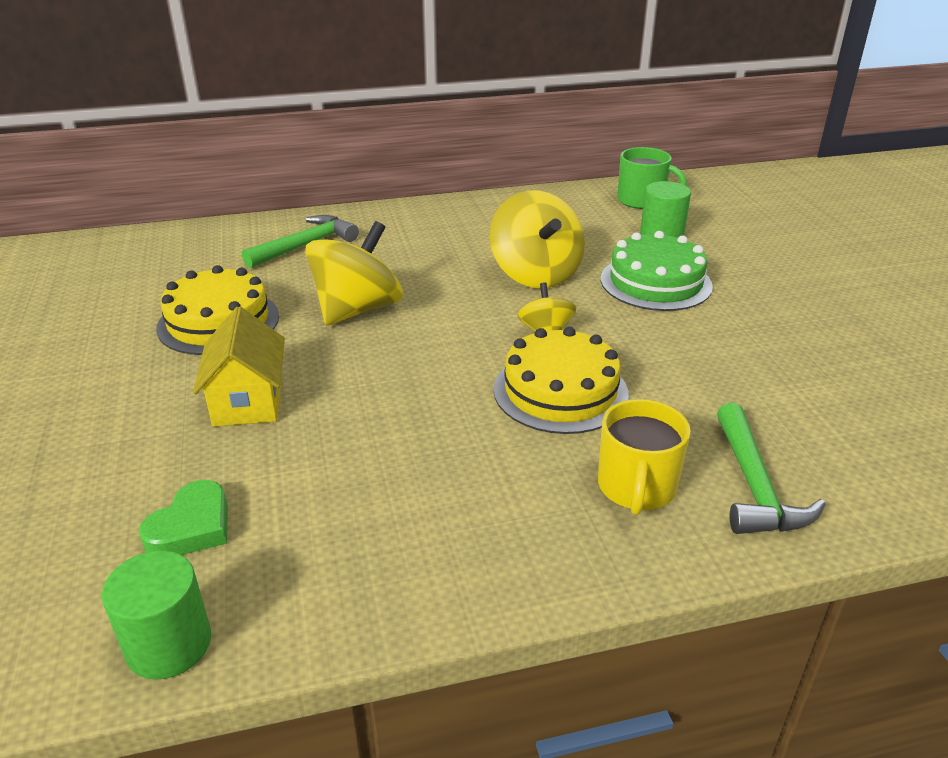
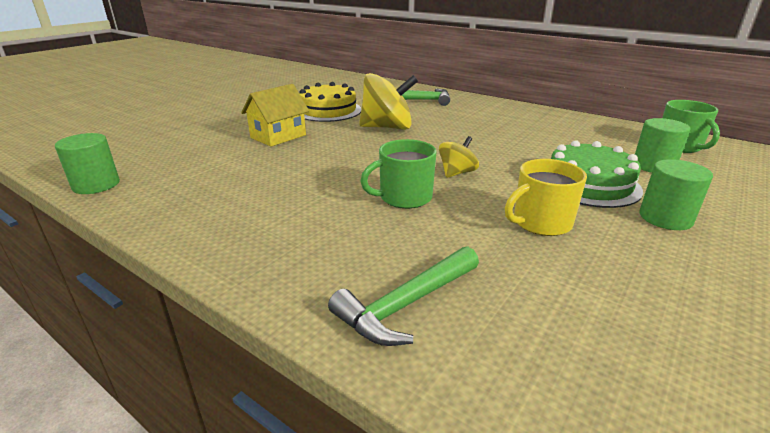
camera: 50 degrees right, 5 degrees down
(191, 527) = (176, 160): green heart -> none
(535, 274) = (511, 150): yellow spinning top -> none
(560, 391) = (404, 197): yellow cake -> green mug
(636, 488) = (340, 256): yellow mug -> yellow mug (540, 223)
(747, 289) = (665, 218): none -> green cylinder

